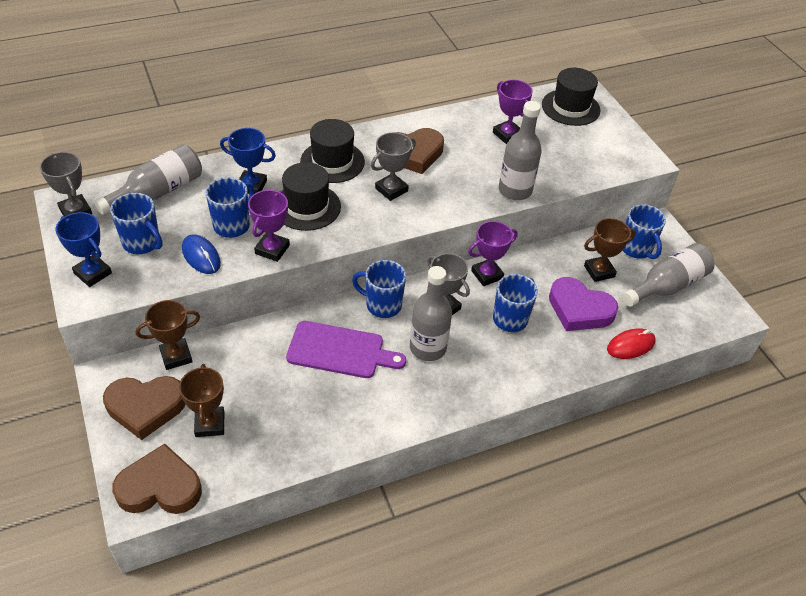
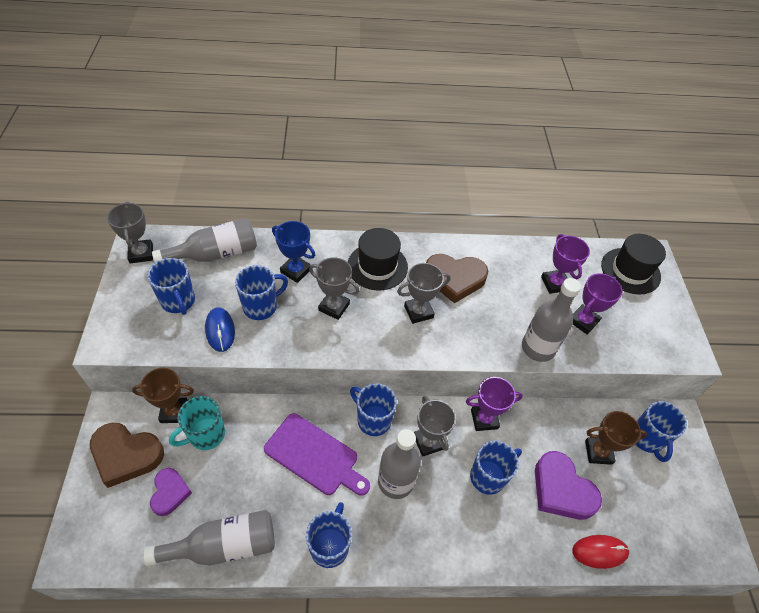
camera: 20 degrees right, 5 degrees up
(93, 273) = (124, 319): blue trophy -> none
(160, 487) = (100, 543): brown heart -> none
(210, 424) = (170, 493): brown trophy -> purple heart
(220, 366) = (206, 435): none -> turquoise mug
(272, 249) = (283, 343): purple trophy -> purple trophy (583, 321)
(307, 207) = (334, 307): black hat -> grey trophy
(390, 416) = (330, 546): none -> blue mug
(667, 286) = (664, 493): grey bottle -> grey bottle (223, 546)

